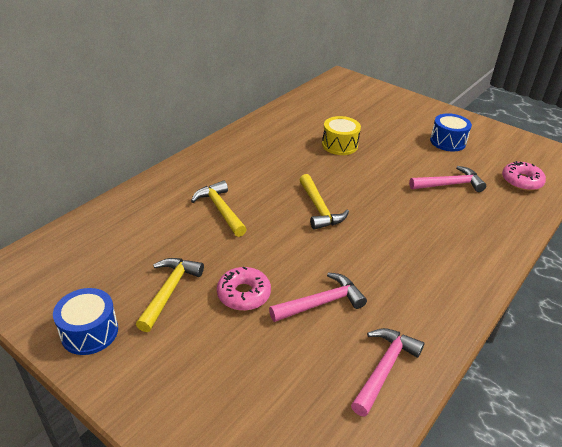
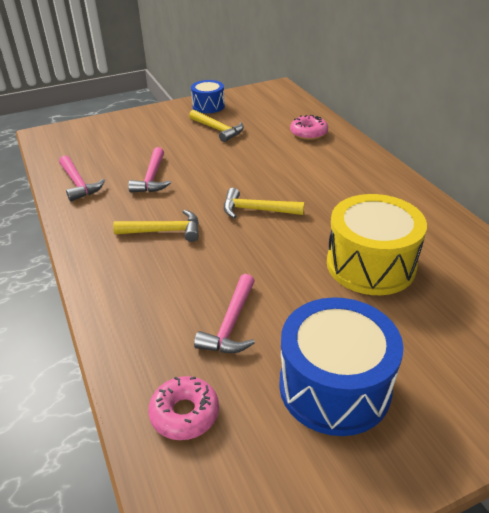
camera: 120 degrees right, 0 degrees up
(220, 209) = (291, 162): yellow hammer -> yellow hammer (164, 231)
(244, 294) = (190, 152): pink donut -> pink donut (308, 133)
(339, 145) = (370, 265): yellow drum -> yellow drum, size x1.75
(447, 142) = (334, 386): blue drum -> blue drum, size x1.75

